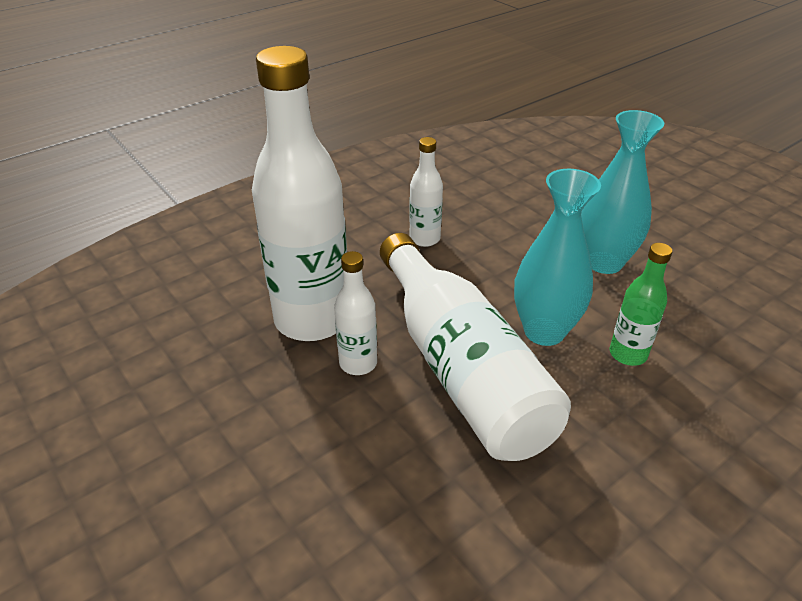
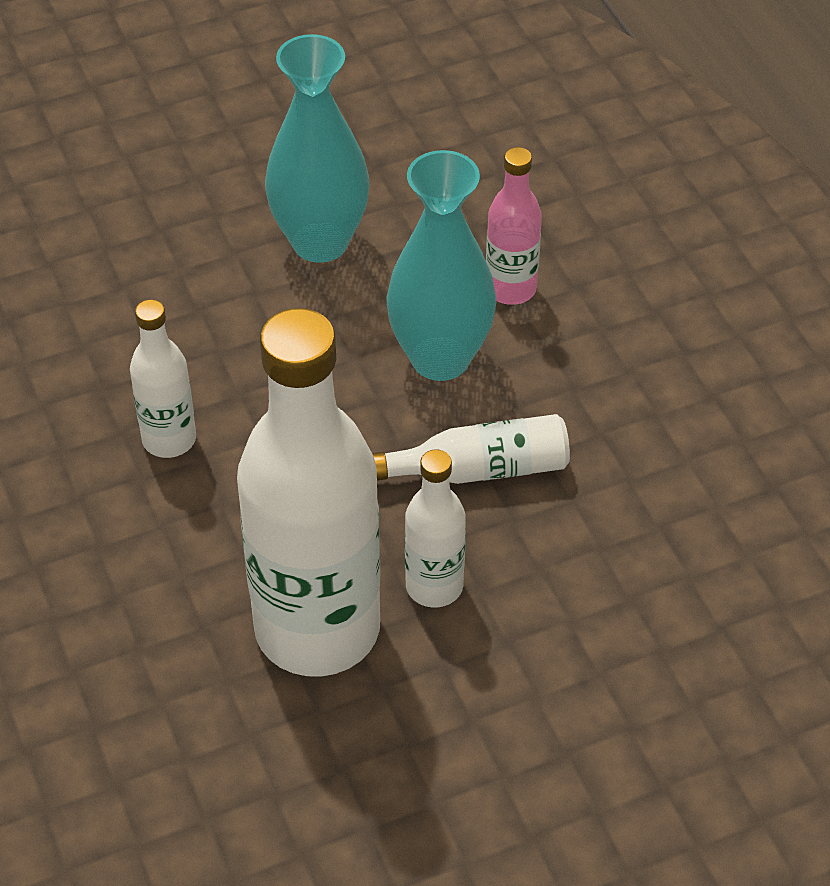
camera: 75 degrees left, 10 degrees up
(461, 367) = (480, 469): white bottle -> white bottle, size x0.47
(628, 354) = (510, 289): green bottle -> pink bottle

